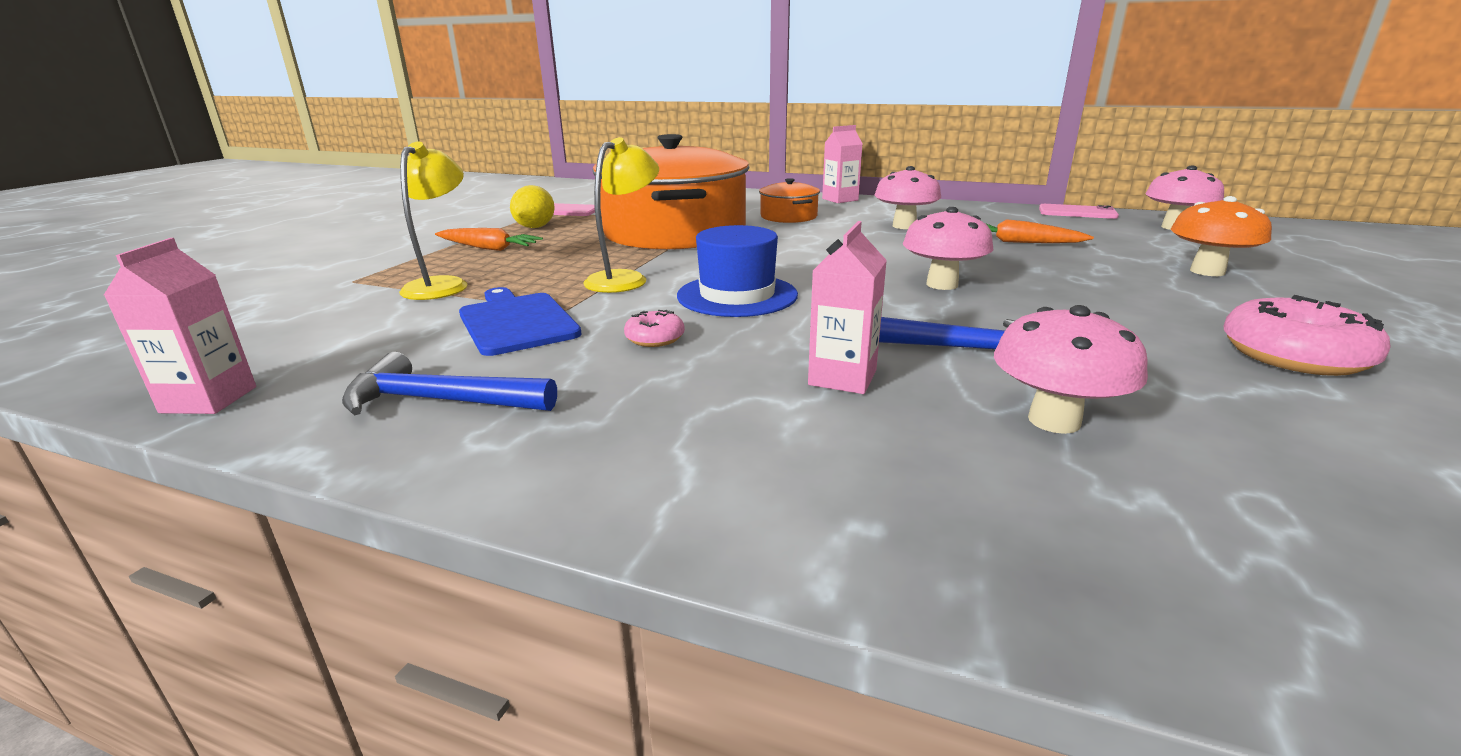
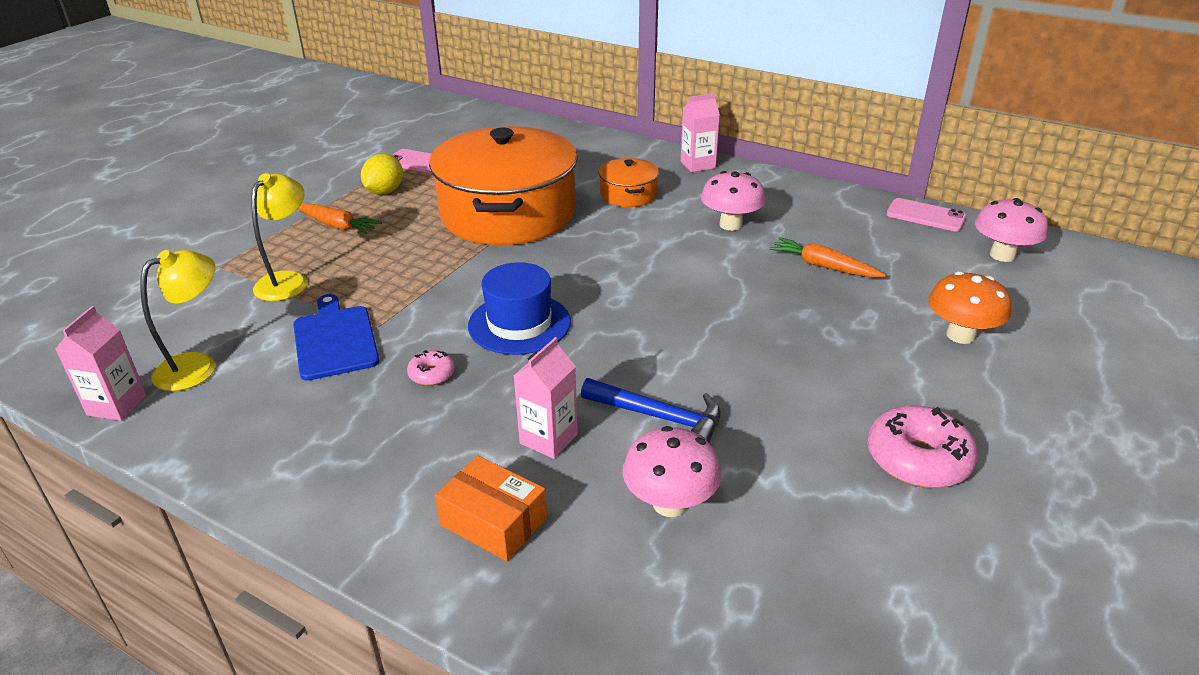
camera: 10 degrees right, 10 degrees up
(440, 401) = (264, 427): blue hammer -> none
(625, 279) = (437, 288): yellow lamp -> yellow lamp (197, 366)
(829, 463) = (493, 521): none -> orange box
(942, 284) = (701, 328): pink mushroom -> none

